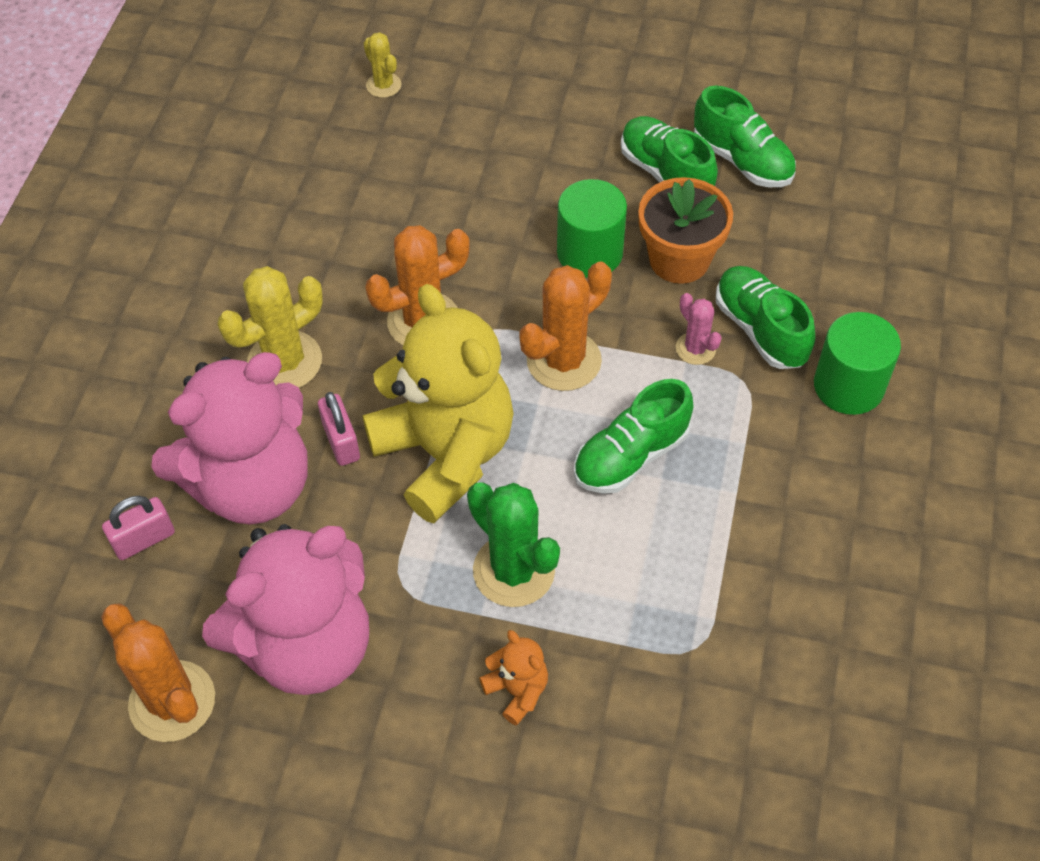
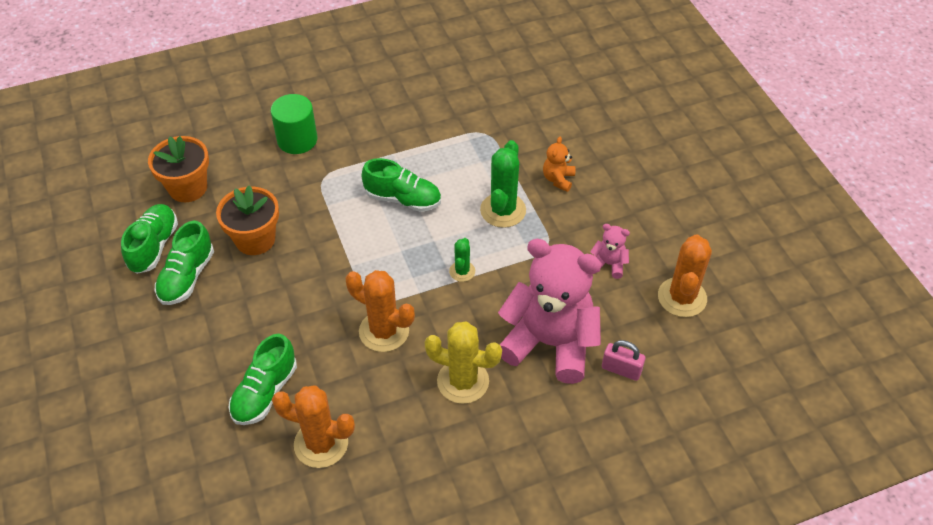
camera: 125 degrees left, 5 degrees down
(307, 645) = (608, 264): pink teddy bear -> pink teddy bear, size x0.41
(341, 441) = (491, 320): pink padlock -> none
(383, 85) = (192, 479): yellow cactus -> none
(445, 454) = (462, 271): yellow teddy bear -> green cactus
(564, 361) = (364, 254): orange cactus -> orange cactus (321, 443)
(589, 253) = (277, 281): green cylinder -> none
(695, 348) = (315, 205): pink cactus -> none
(760, 329) = (283, 186): green shoe -> green shoe (265, 392)
(829, 228) = (188, 188): none -> orange flower pot

